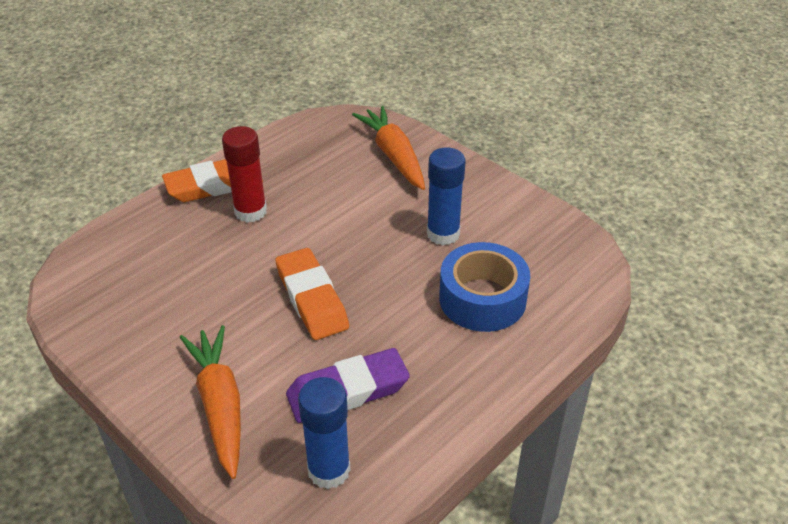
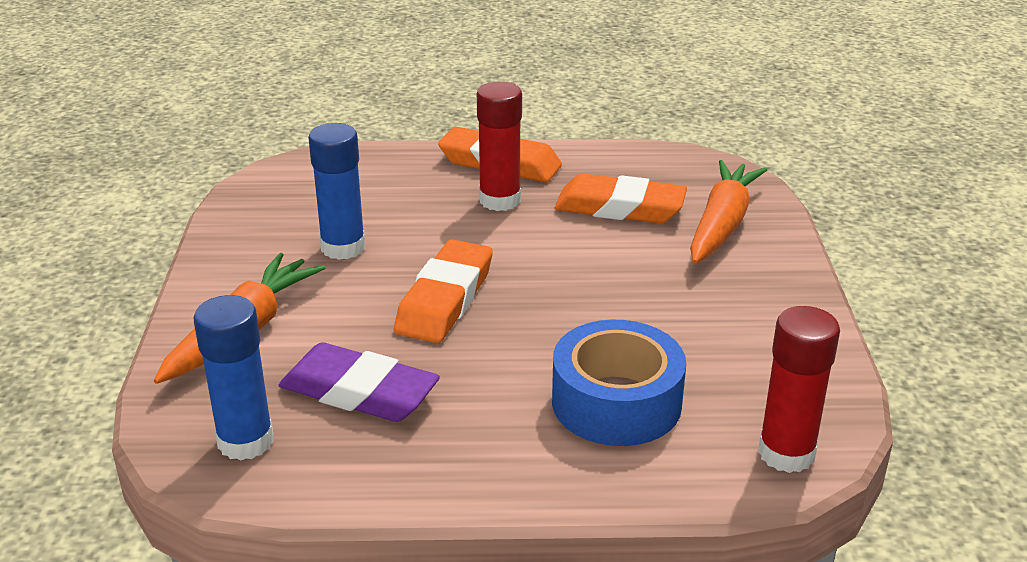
camera: 45 degrees right, 10 degrees down
(327, 176) = (620, 208): none -> orange eraser
(443, 234) = (666, 320): blue glue stick -> blue glue stick (343, 247)
(586, 272) = (786, 453): none -> red glue stick

